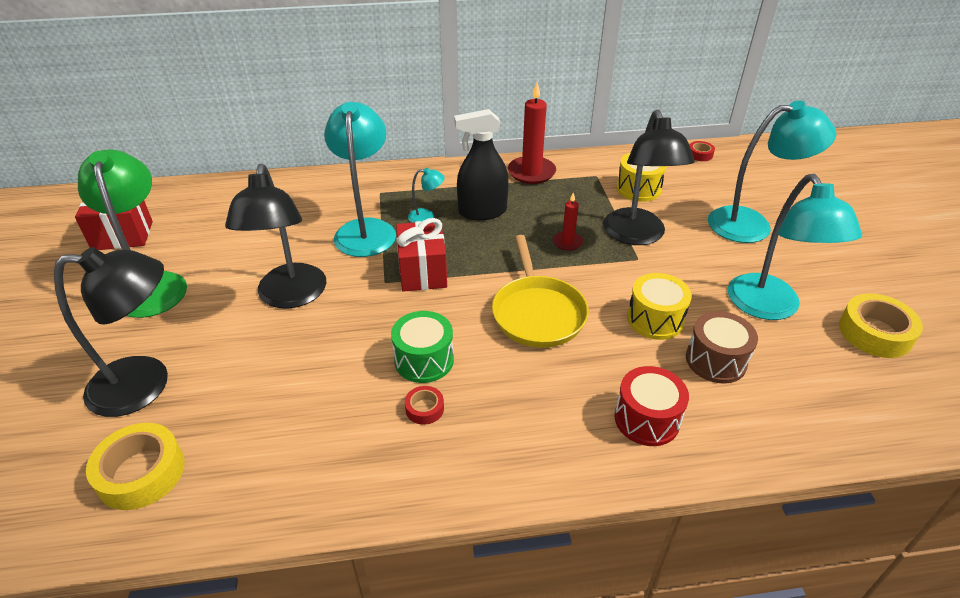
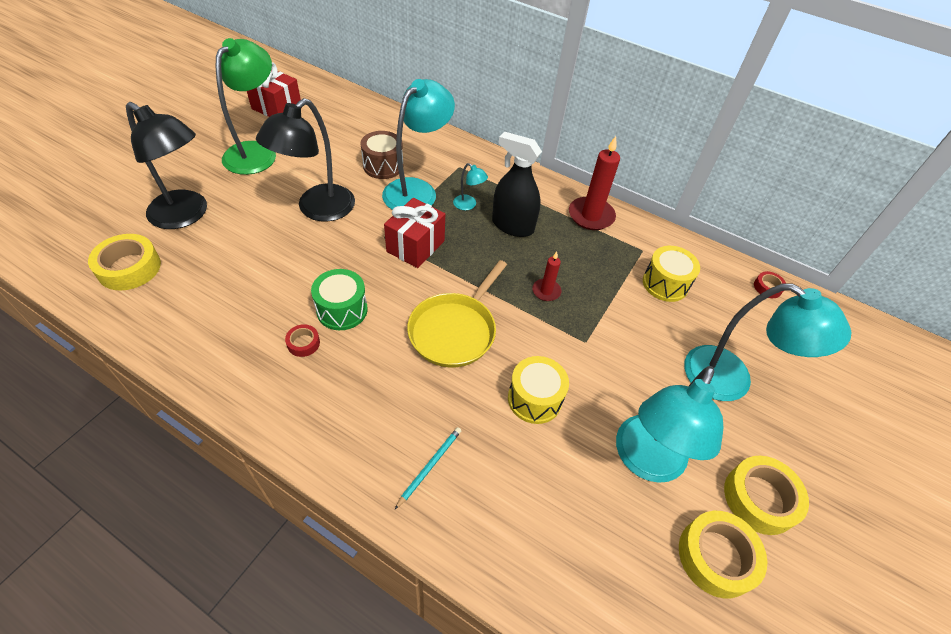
camera: 35 degrees right, 10 degrees up
(637, 236) = (610, 322): black lamp -> none
(646, 419) = (430, 466): red drum -> turquoise pencil
(715, 360) = (539, 466): brown drum -> brown drum (383, 166)
(852, 282) = (759, 498): none -> yellow tape

